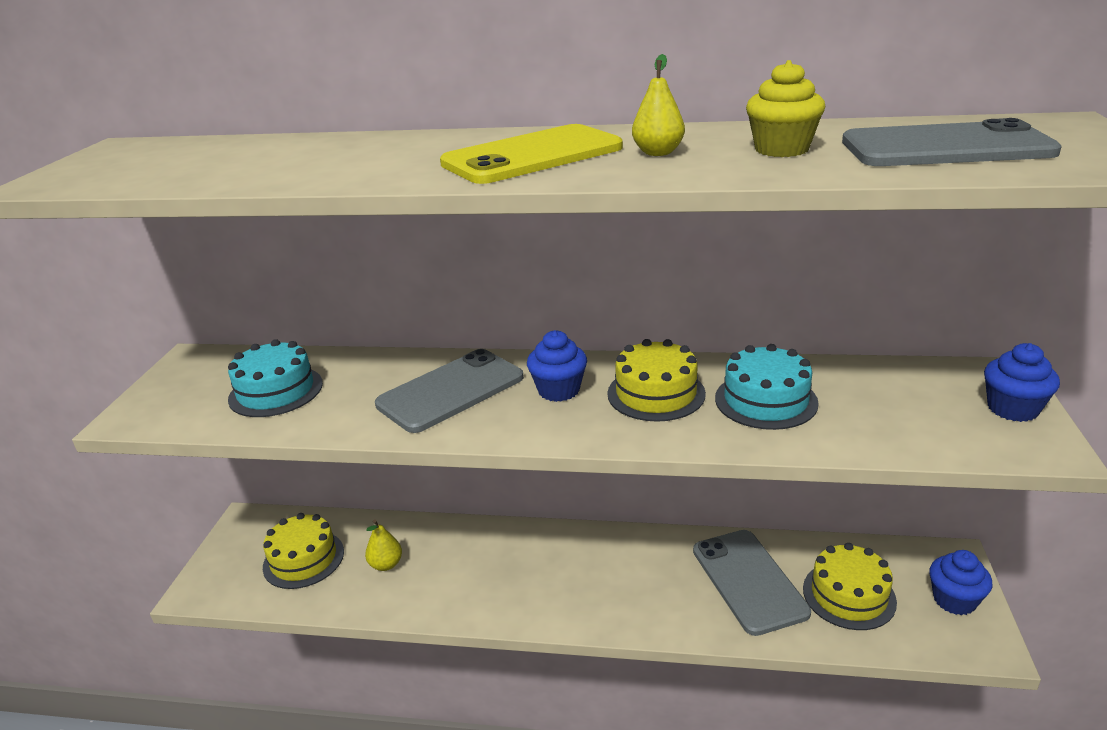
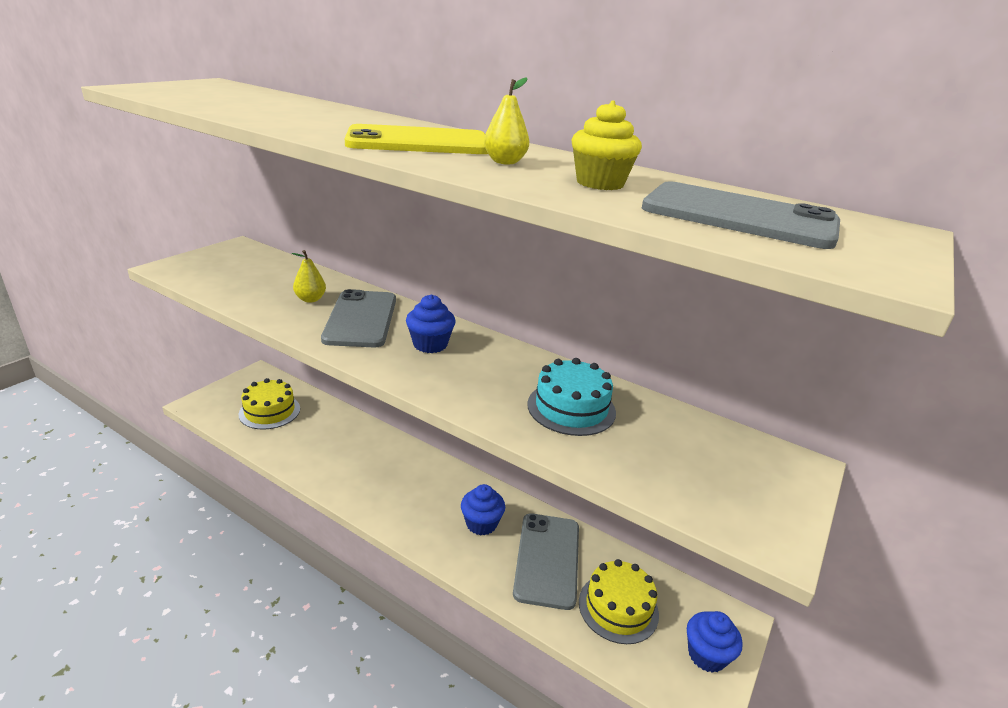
camera: 20 degrees right, 0 degrees up
(276, 391) = (260, 281): turquoise cake -> none
(386, 564) = (313, 436): yellow pear -> yellow pear (310, 299)
(451, 391) = (361, 319): grey phone -> grey phone turned 75 degrees counterclockwise
(656, 393) = (495, 372): yellow cake -> none
(1012, 409) = (779, 497): blue cupcake -> blue cupcake (481, 524)

